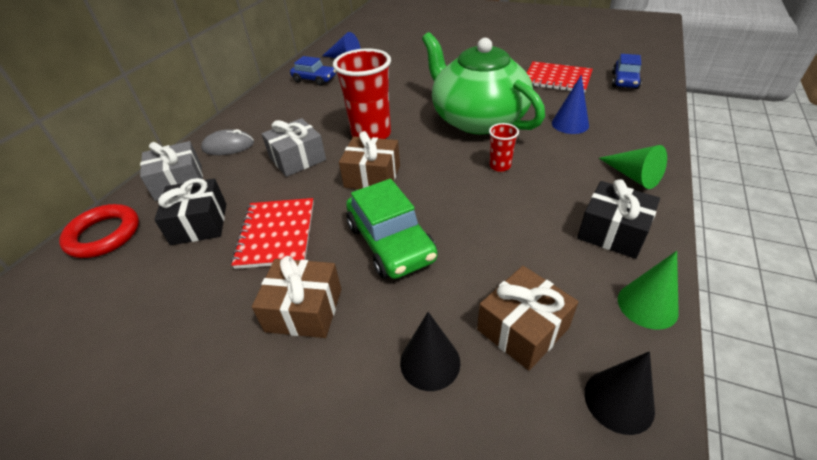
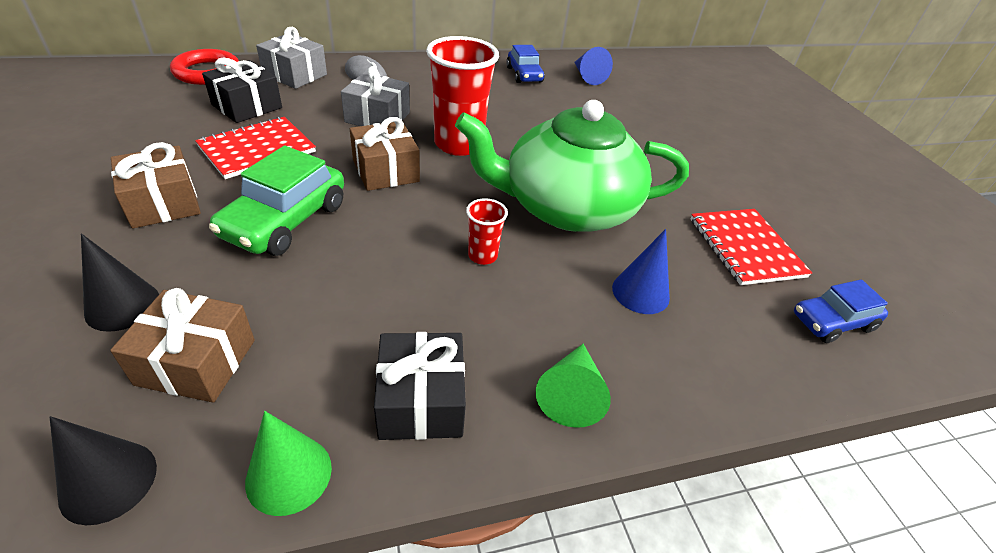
camera: 45 degrees right, 0 degrees up
(477, 119) = (566, 207): green teapot -> green teapot turned 105 degrees counterclockwise

